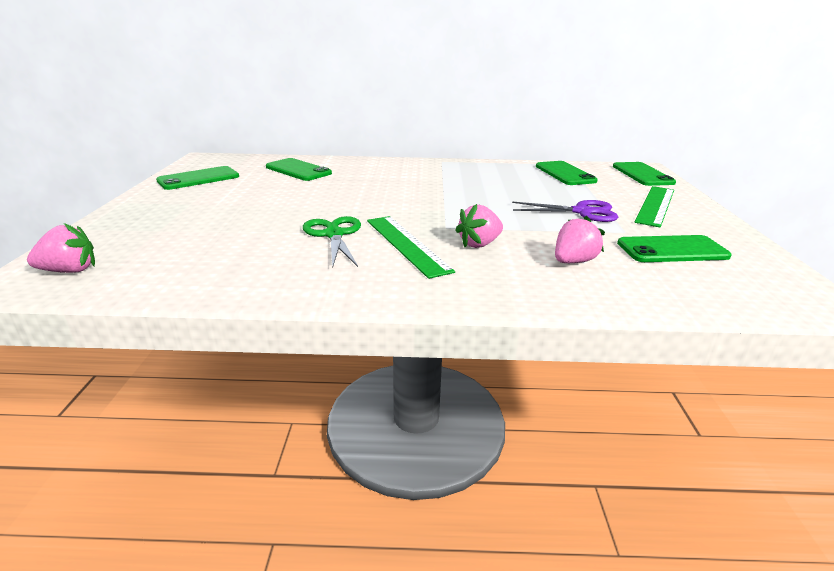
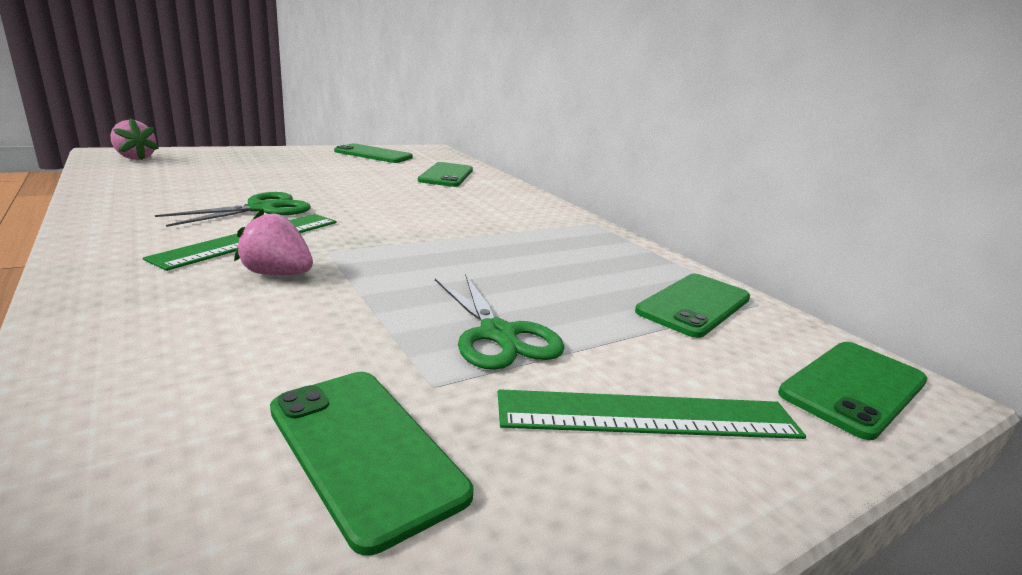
camera: 55 degrees right, 5 degrees down
(573, 261) = (241, 344): pink strawberry -> none
(582, 212) = (498, 335): purple scissors -> green scissors

